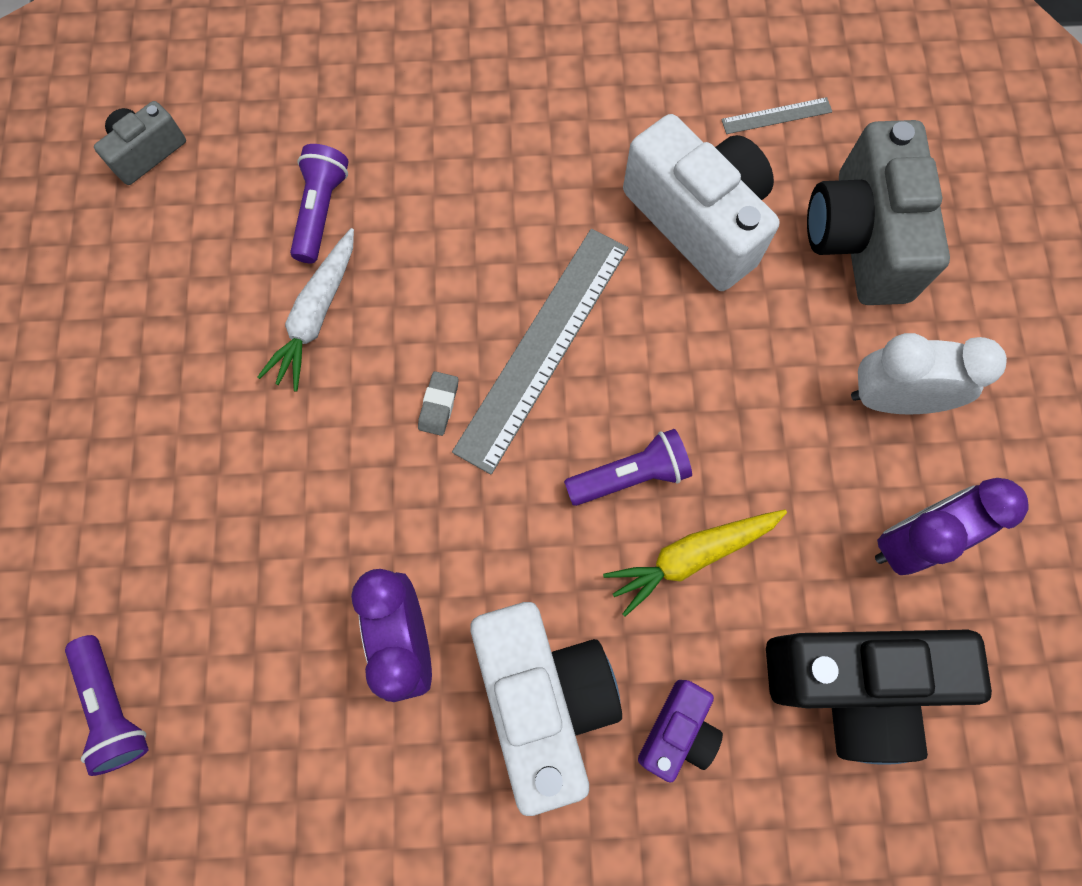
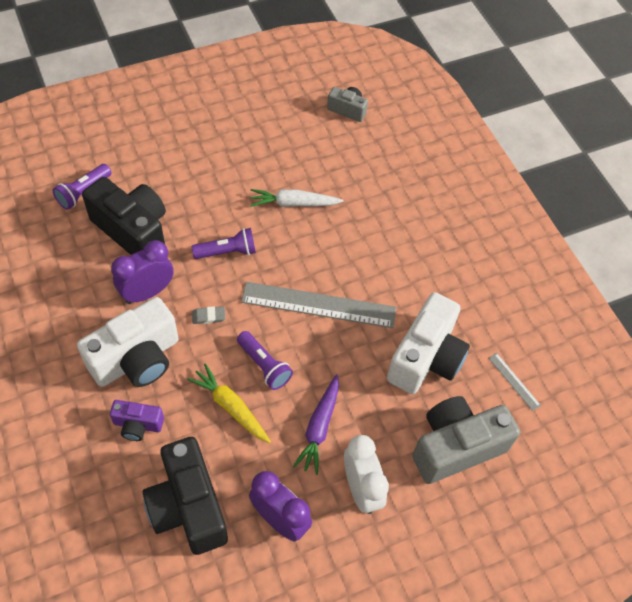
camera: 65 degrees right, 15 degrees down
(253, 629) = (133, 230): none -> black camera
(321, 211) = (349, 187): purple flashlight -> purple flashlight (227, 252)
(439, 405) = (268, 269): grey eraser -> grey eraser (208, 317)
(771, 425) = (319, 428): none -> purple carrot

